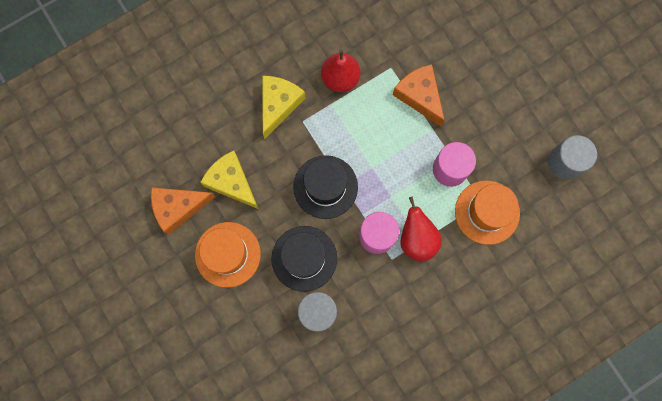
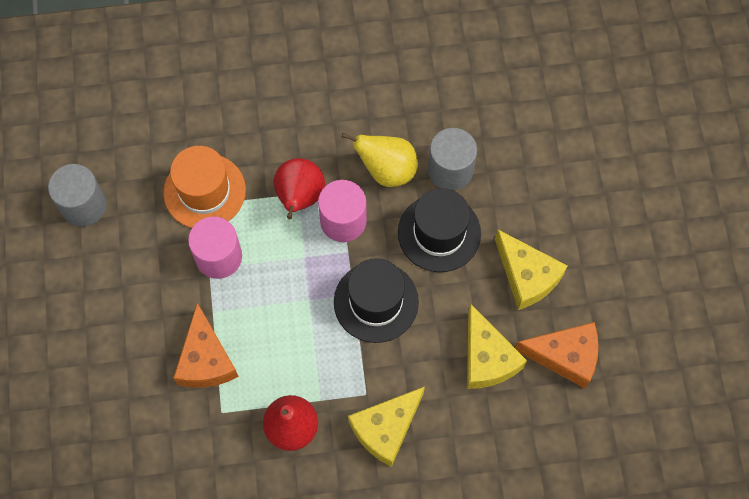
camera: 155 degrees left, 10 degrees down
(227, 254) = (527, 276): orange hat -> yellow cheese
(364, 290) = (387, 170): none -> yellow pear

